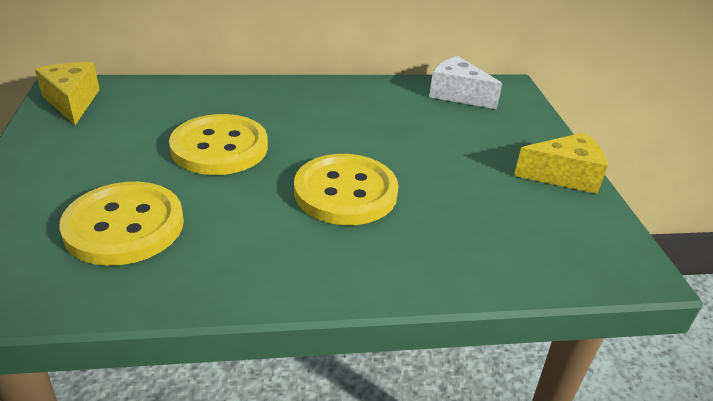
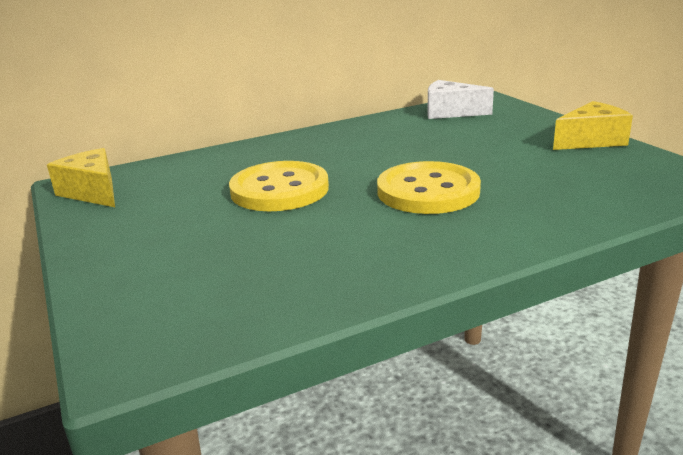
camera: 15 degrees left, 10 degrees down
(124, 226) = (249, 262): yellow button -> none

